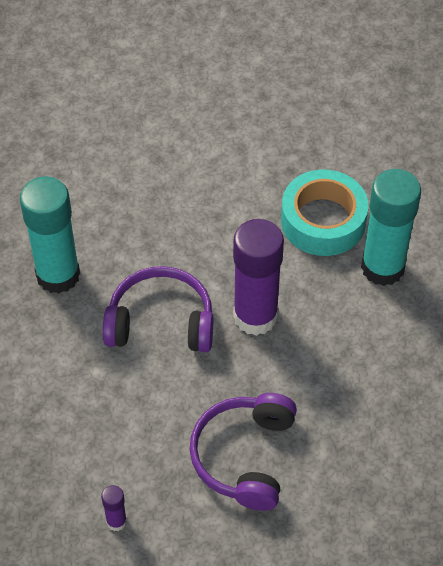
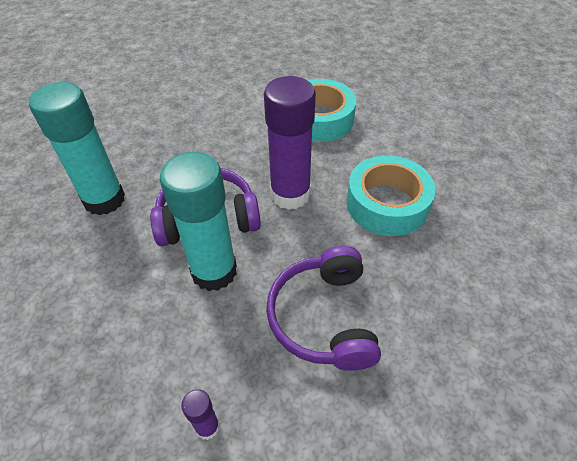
camera: 15 degrees left, 5 degrees down
(356, 353) = (387, 204): none -> turquoise tape
(382, 267) = (379, 139): turquoise glue stick -> turquoise glue stick (214, 271)

